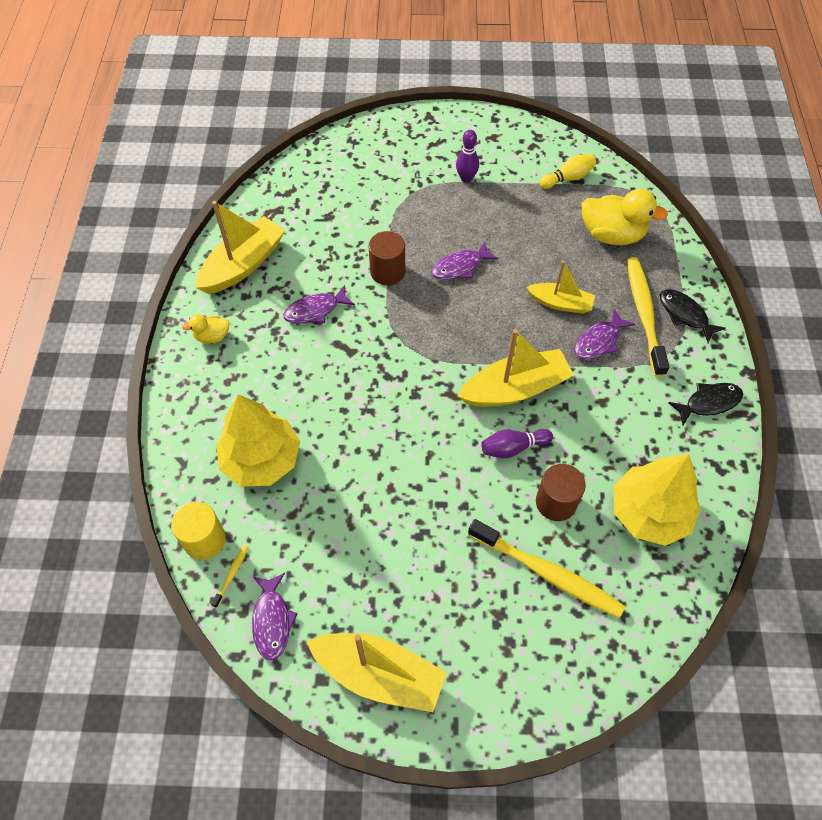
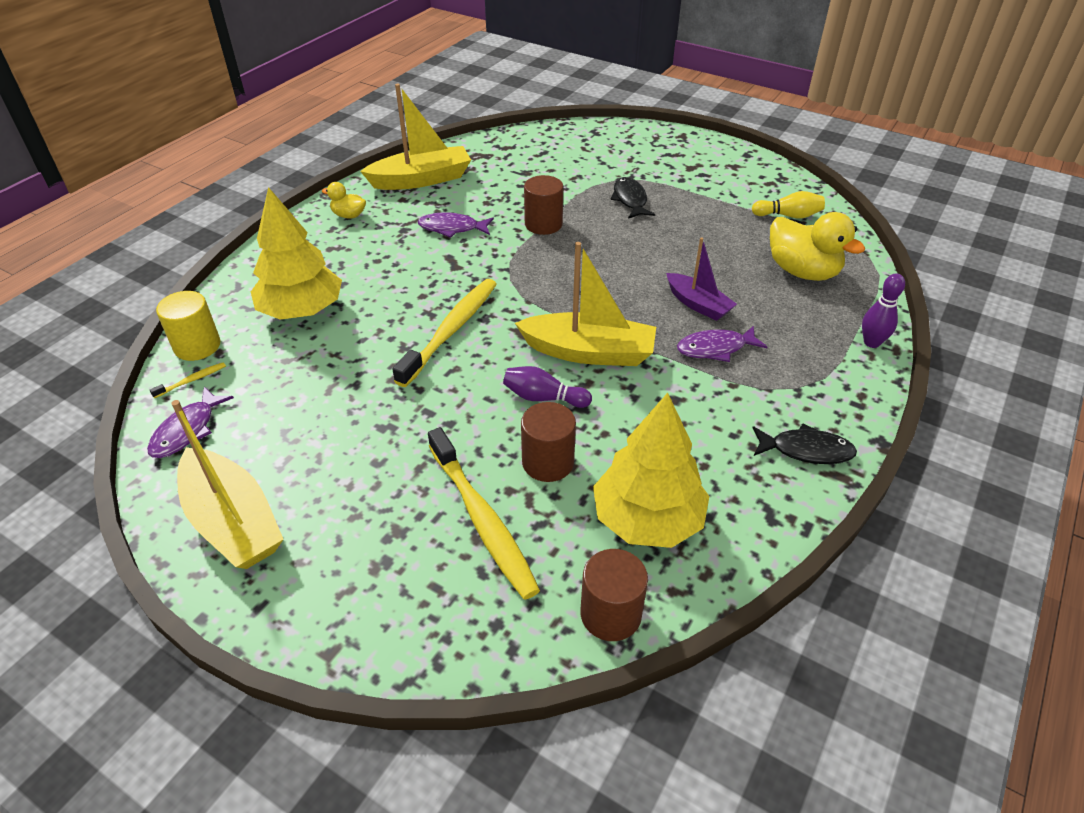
camera: 30 degrees right, 15 degrees down
(460, 267) = (616, 243): purple fish -> none
(466, 178) = (680, 185): purple bowling pin -> purple bowling pin (871, 342)
(560, 303) = (698, 304): yellow boat -> purple boat
(644, 314) = (787, 345): yellow toothbrush -> yellow toothbrush (451, 330)
(674, 596) = (610, 614): none -> brown cylinder
(685, 315) = (837, 363): black fish -> black fish (630, 199)

